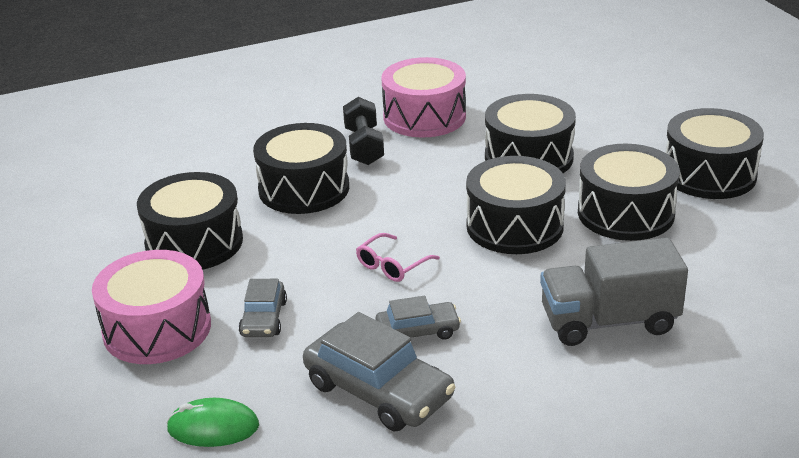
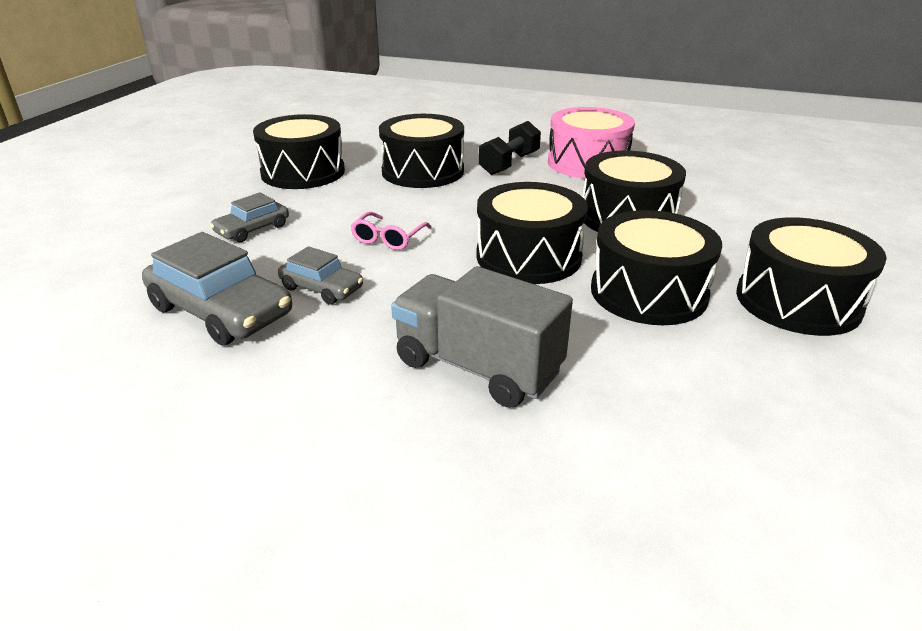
camera: 40 degrees right, 0 degrees up
(157, 329) = (192, 206): pink drum -> none
(213, 427) = (99, 273): green mouse -> none
(379, 390) = (221, 311): grey car -> grey car turned 45 degrees counterclockwise
(392, 266) = (388, 239): pink glasses -> pink glasses turned 60 degrees counterclockwise

